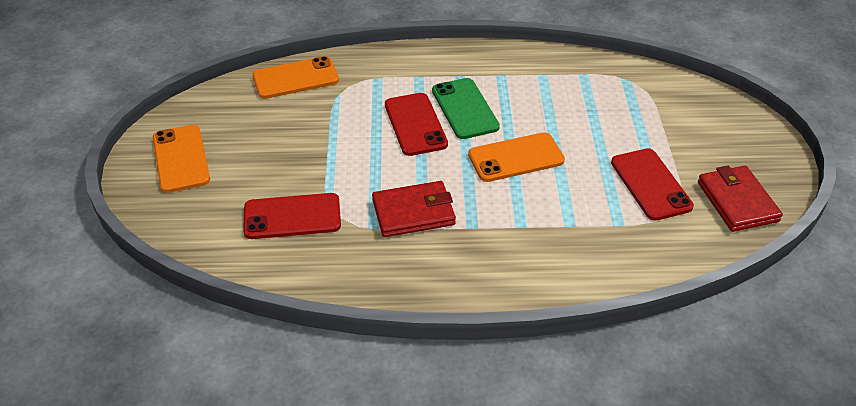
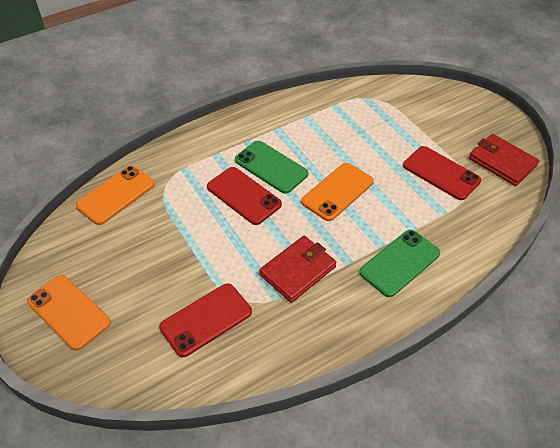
camera: 30 degrees left, 5 degrees up
(526, 250) = (399, 263): none -> green phone

